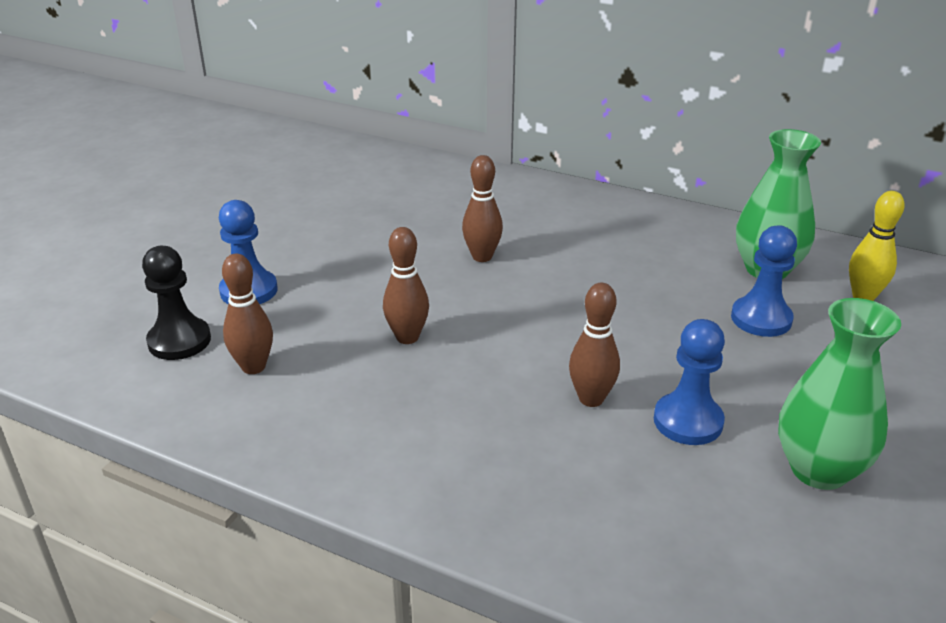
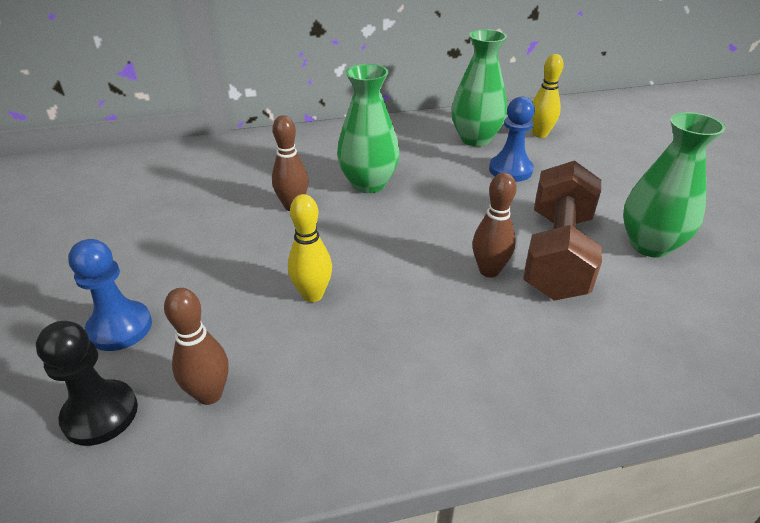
camera: 40 degrees left, 5 degrees up
(407, 337) = (312, 295): brown bowling pin -> yellow bowling pin
(579, 267) = (368, 184): none -> green vase
(688, 421) = (557, 254): blue pawn -> brown dumbbell

